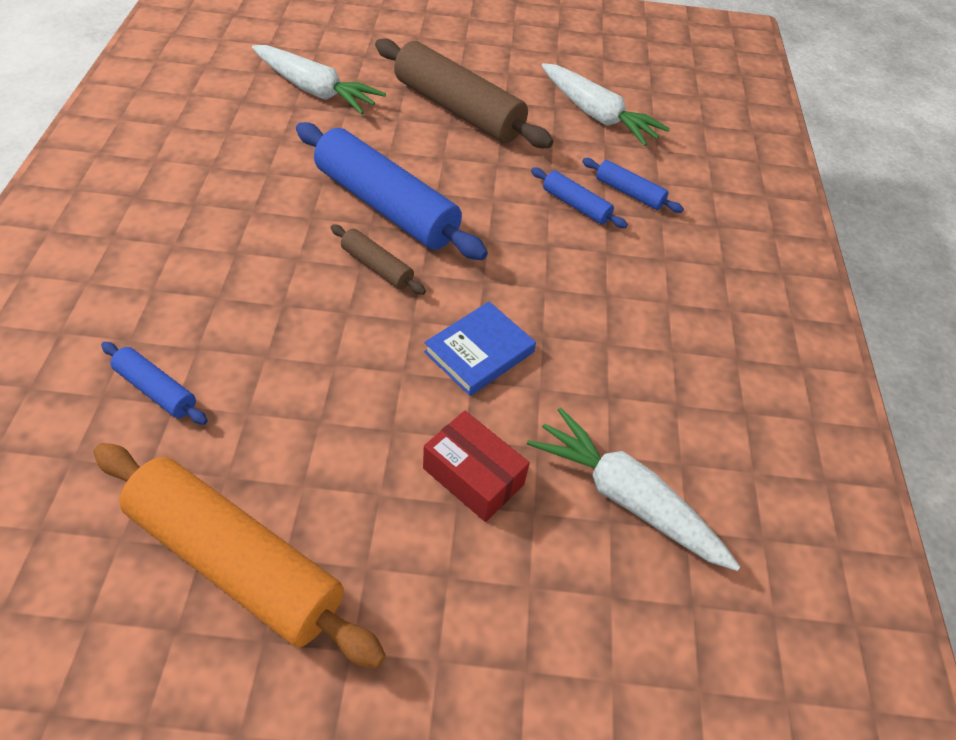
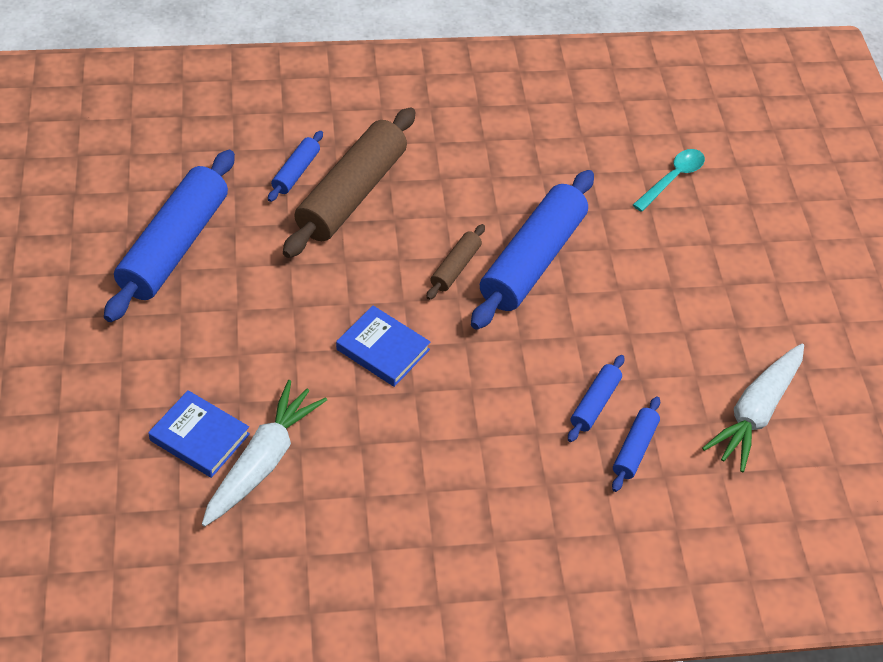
camera: 80 degrees right, 0 degrees up
(236, 561) = (175, 246): orange rolling pin -> blue rolling pin
(315, 90) = (672, 179): white carrot -> turquoise spoon
(458, 109) = (701, 291): brown rolling pin -> brown rolling pin (352, 194)
(473, 476) = (263, 361): red box -> none
(584, 566) = (200, 437): none -> blue book

